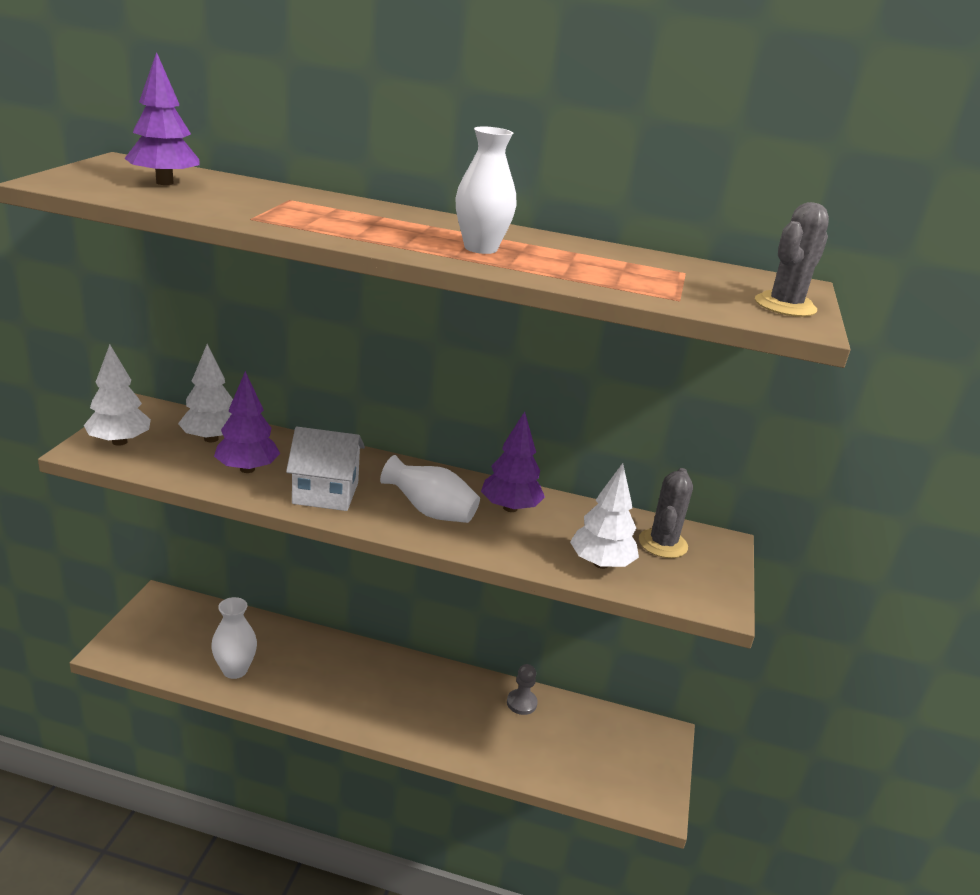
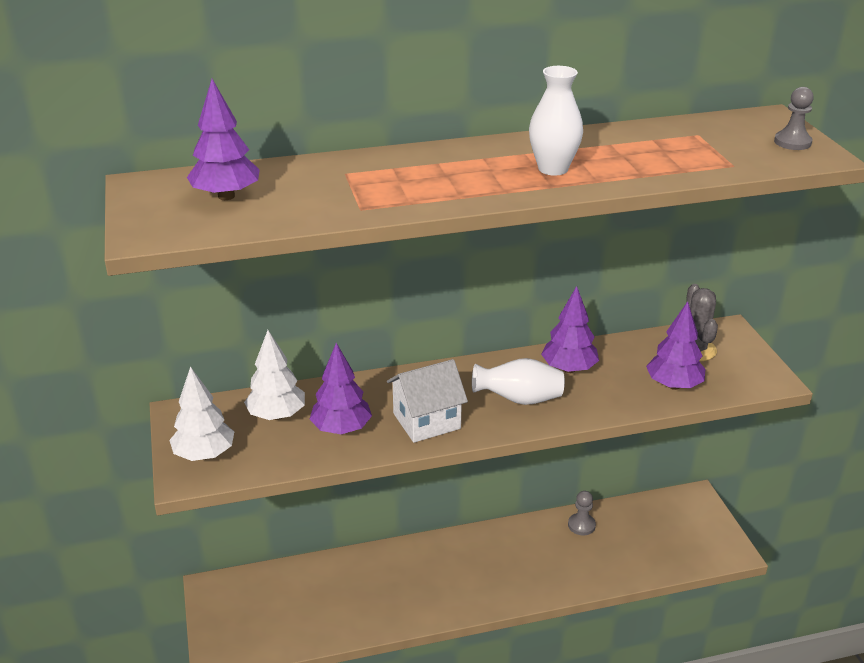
camera: 25 degrees left, 5 degrees up
(235, 670) = (341, 614): white vase -> none
(601, 563) = (673, 385): white tree -> purple tree
(785, 305) = (792, 142): grey cactus -> grey pawn

